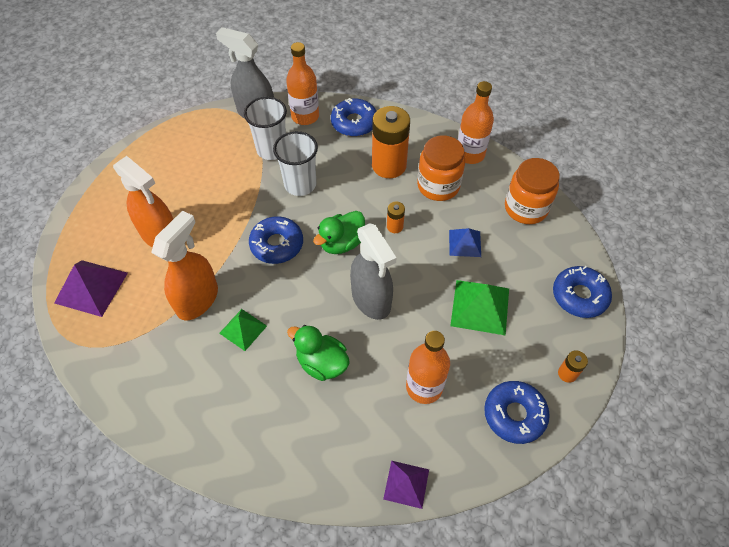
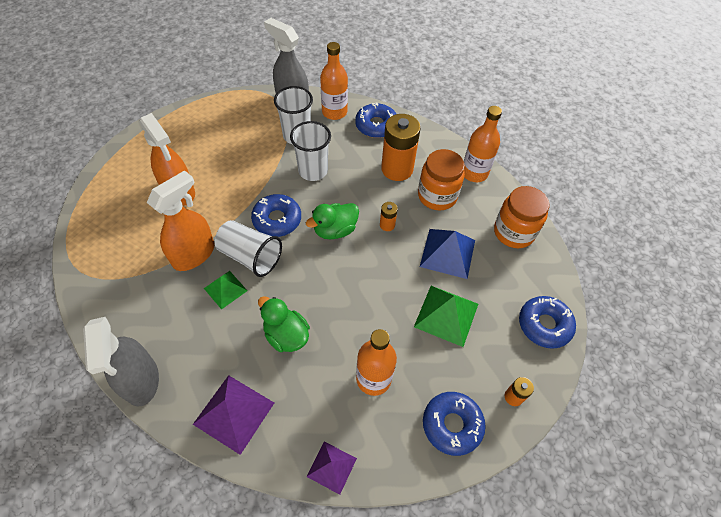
camera: 10 degrees right, 0 degrees up
(91, 287) = (107, 225): purple pyramid -> purple pyramid (234, 413)
(259, 289) = (250, 256): none -> white cup
(371, 299) = (347, 287): grey spray bottle -> grey spray bottle (141, 380)
(465, 243) = (448, 253): blue pyramid -> blue pyramid, size x1.62

